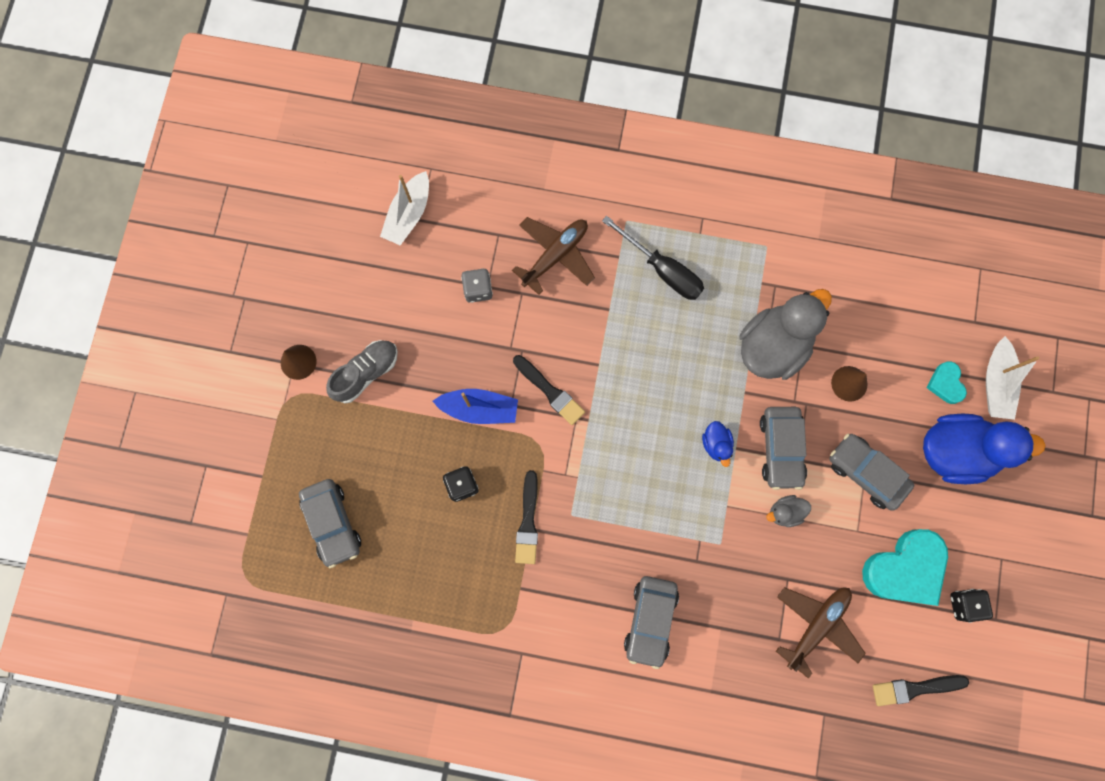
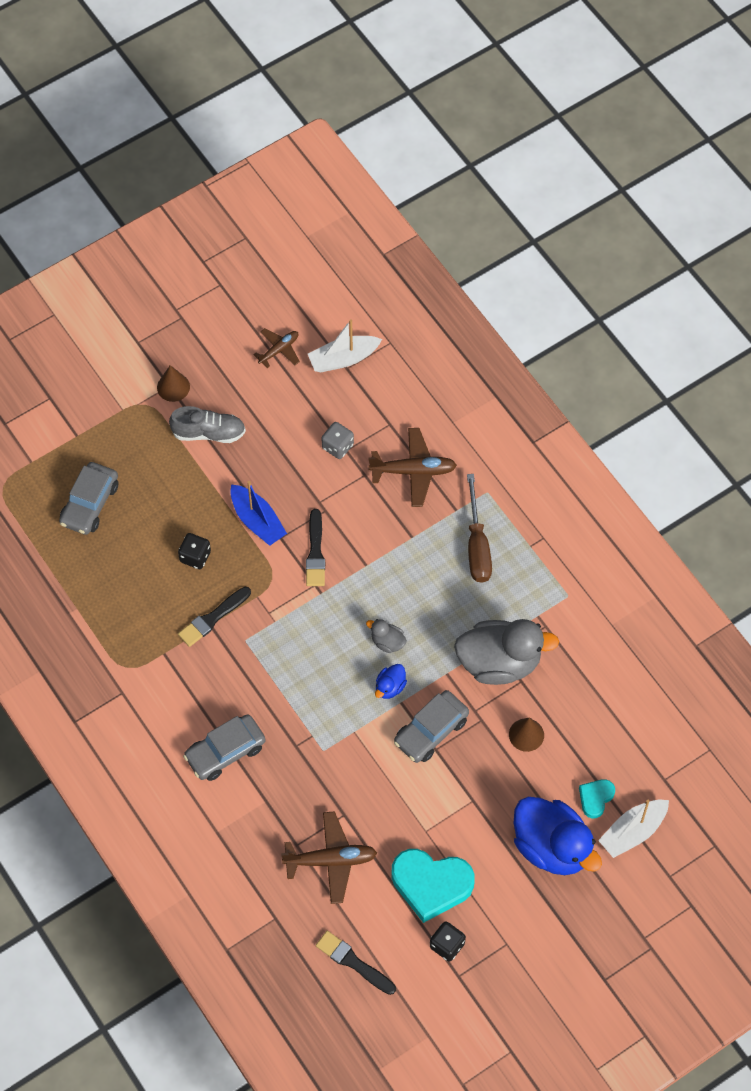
camera: 45 degrees right, 15 degrees down
(351, 253) = (279, 350): none -> brown plane
(662, 270) = (477, 545): black screwdriver -> brown screwdriver
(785, 512) = (389, 772): grey duck -> grey duck (387, 642)
(866, 473) = (473, 801): grey car -> none

